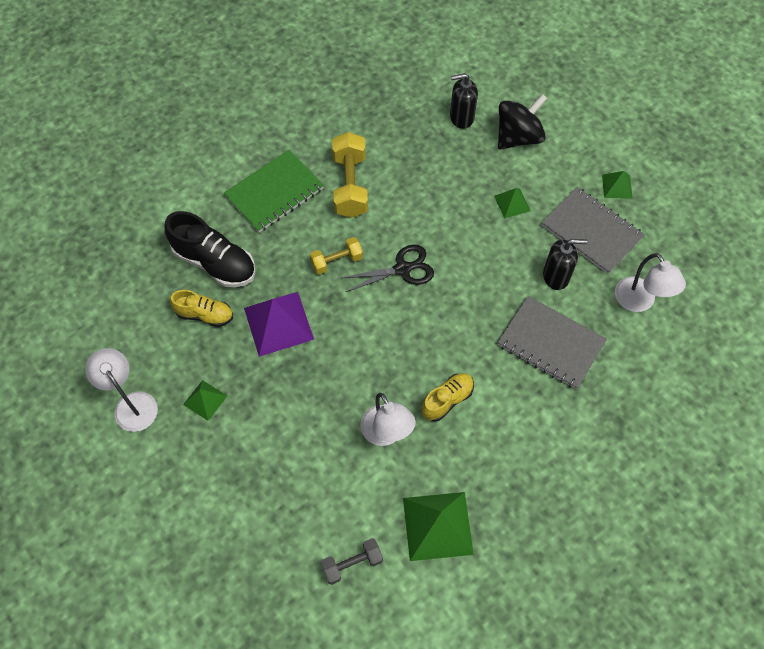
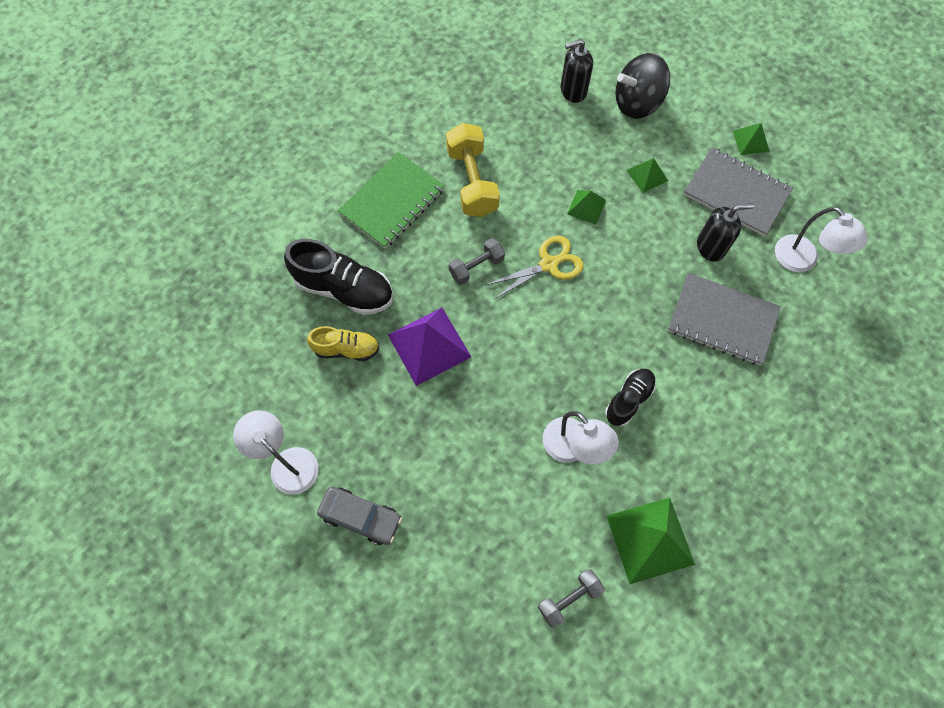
camera: 10 degrees left, 5 degrees up
(184, 461) = (361, 517): none -> grey car
(205, 400) = (368, 444): green pyramid -> green pyramid (586, 207)
(336, 261) = (476, 267): yellow dumbbell -> grey dumbbell
(402, 269) = (548, 264): black scissors -> yellow scissors
(447, 400) = (628, 400): yellow shoe -> black shoe
(518, 137) = (637, 103): black spinning top -> black spinning top turned 150 degrees counterclockwise

